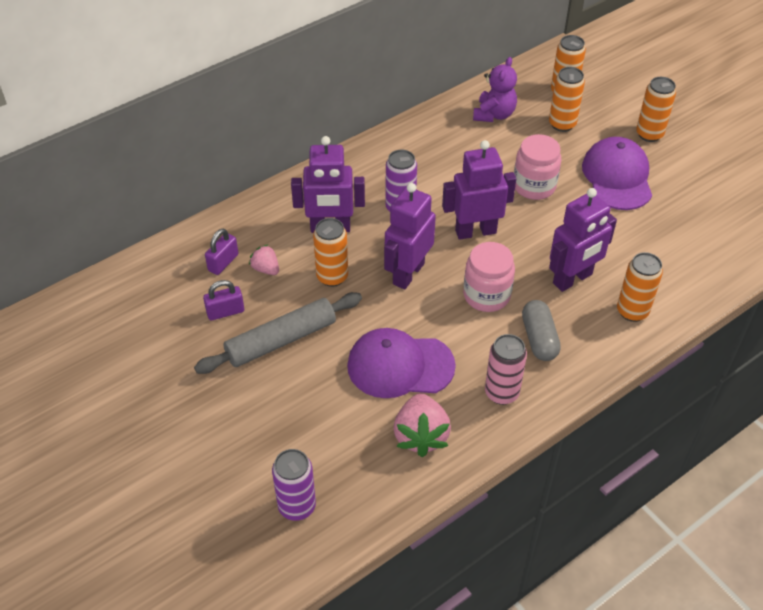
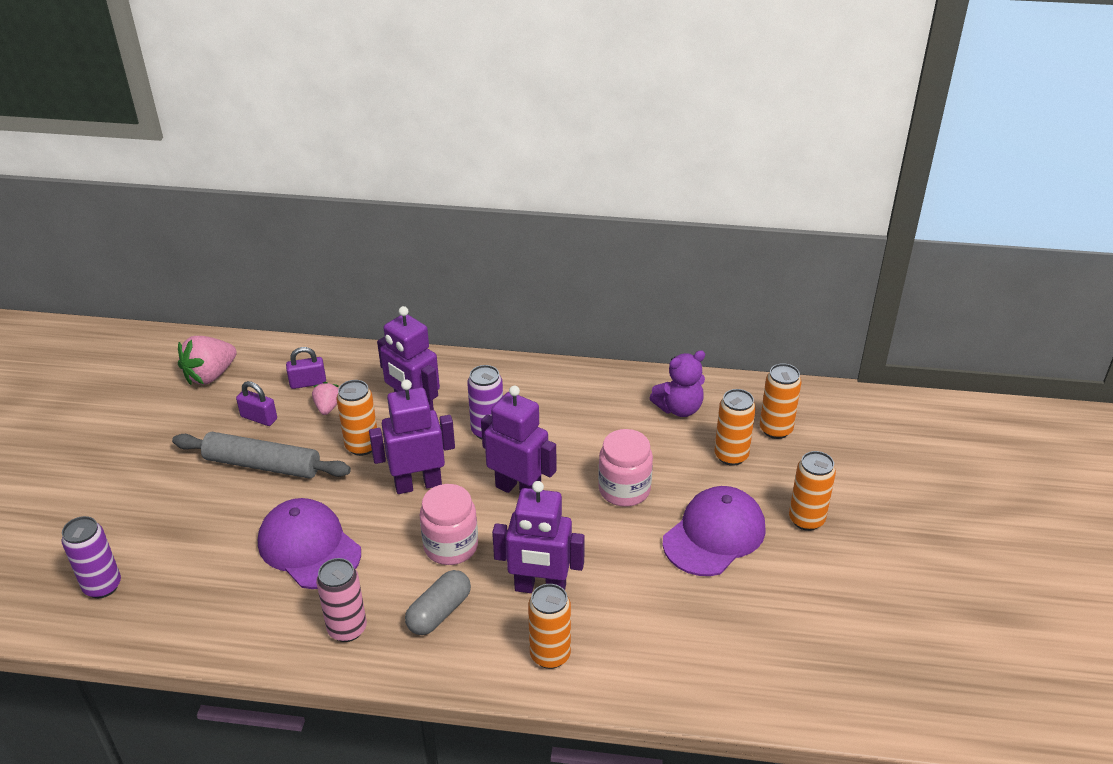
camera: 45 degrees right, 10 degrees down
(421, 436) = (246, 609): pink strawberry -> pink strawberry (210, 375)

